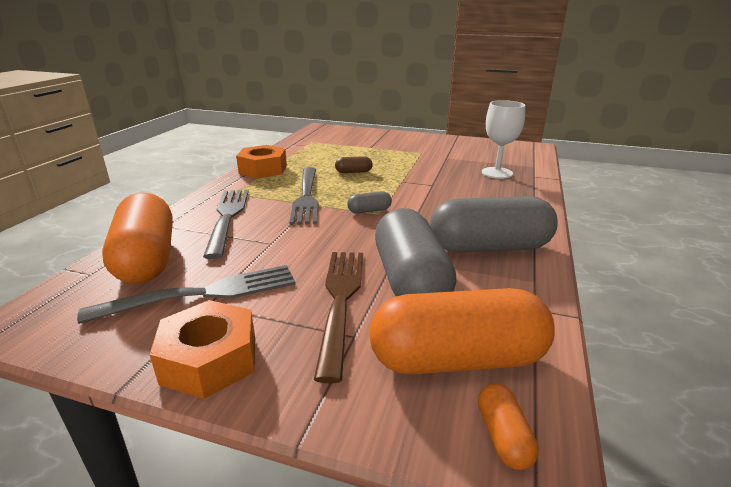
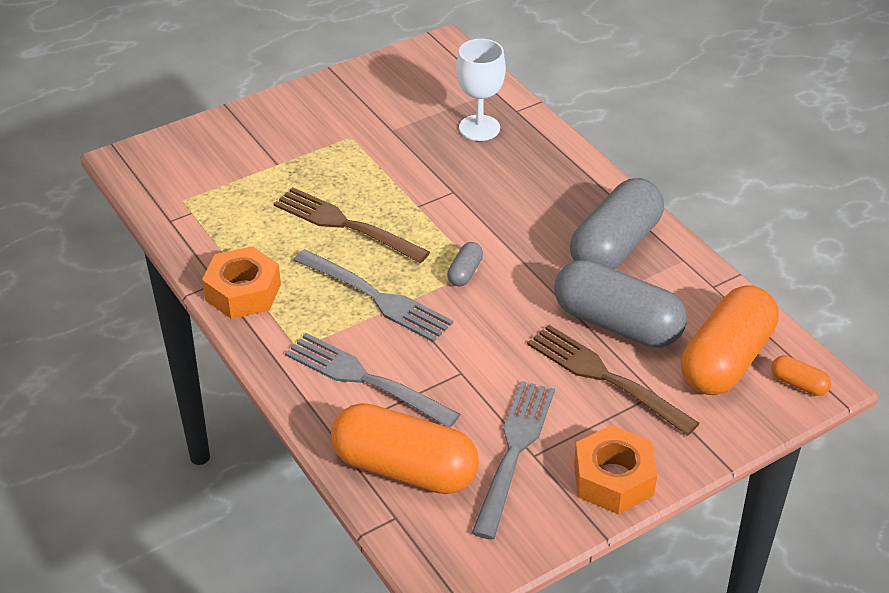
camera: 50 degrees left, 15 degrees up
(353, 172) = (346, 225): brown capsule -> brown fork

